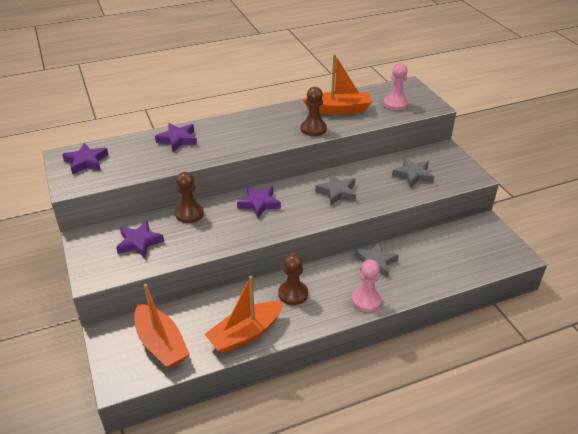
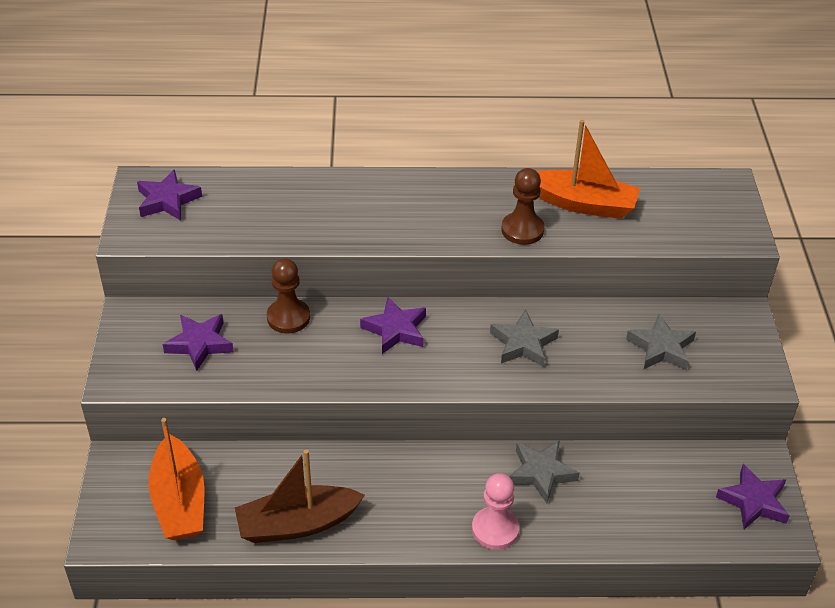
camera: 20 degrees right, 5 degrees up
(177, 140) = (310, 196): purple star -> purple star (753, 501)
(245, 334) = (297, 524): orange boat -> brown boat
(293, 294) = (393, 484): brown pawn -> none
(395, 104) = (683, 216): pink pawn -> none

